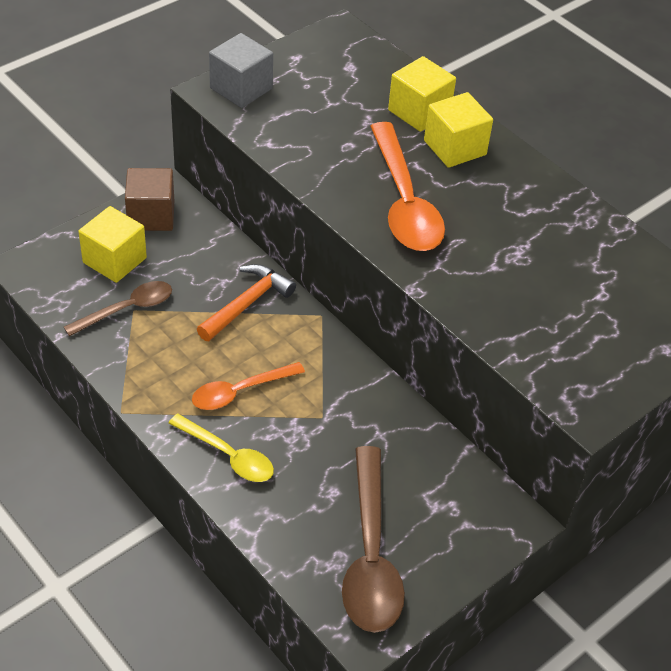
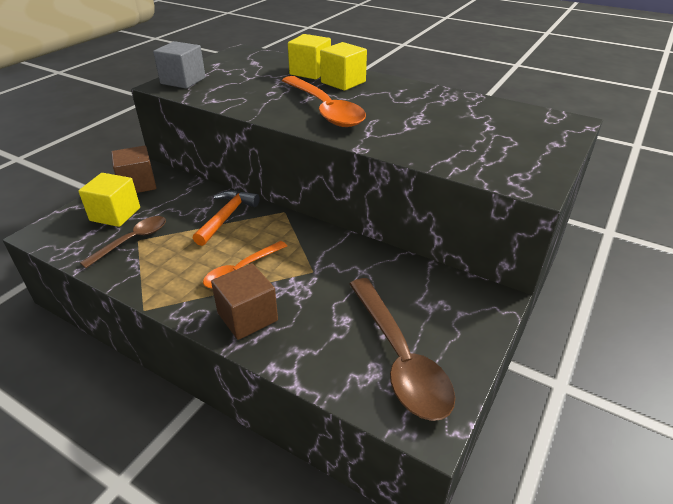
camera: 15 degrees left, 10 degrees down
(228, 455) = (247, 317): yellow spoon -> brown cube

